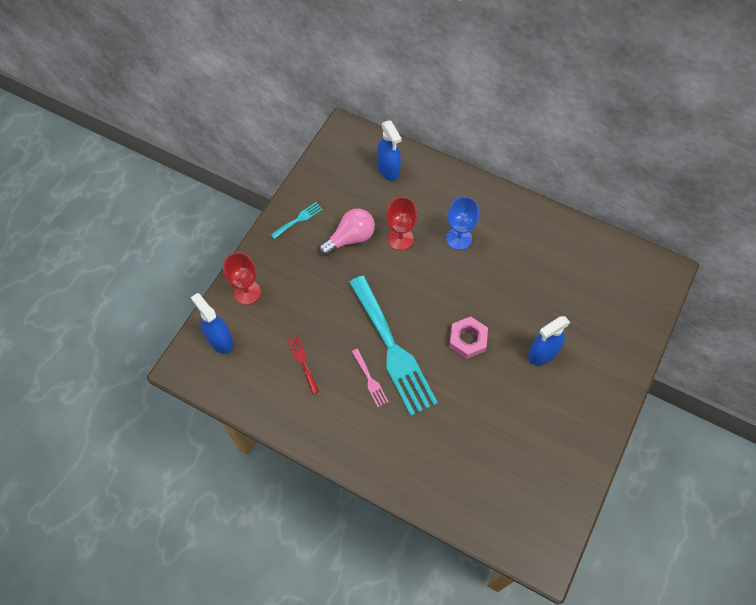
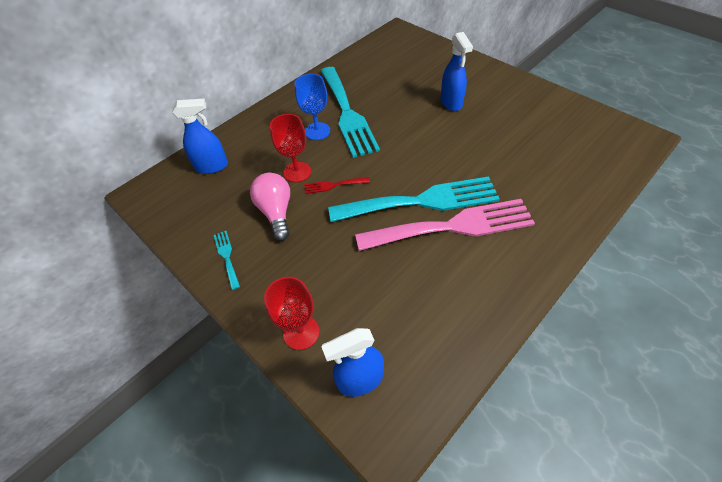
camera: 70 degrees left, 10 degrees down
(303, 362) = (416, 286): red fork -> red fork (333, 185)
(370, 380) = (452, 226): pink fork -> pink fork, size x2.46
(467, 339) = (425, 145): pink nut -> none
(493, 258) = (347, 113): none -> turquoise fork

